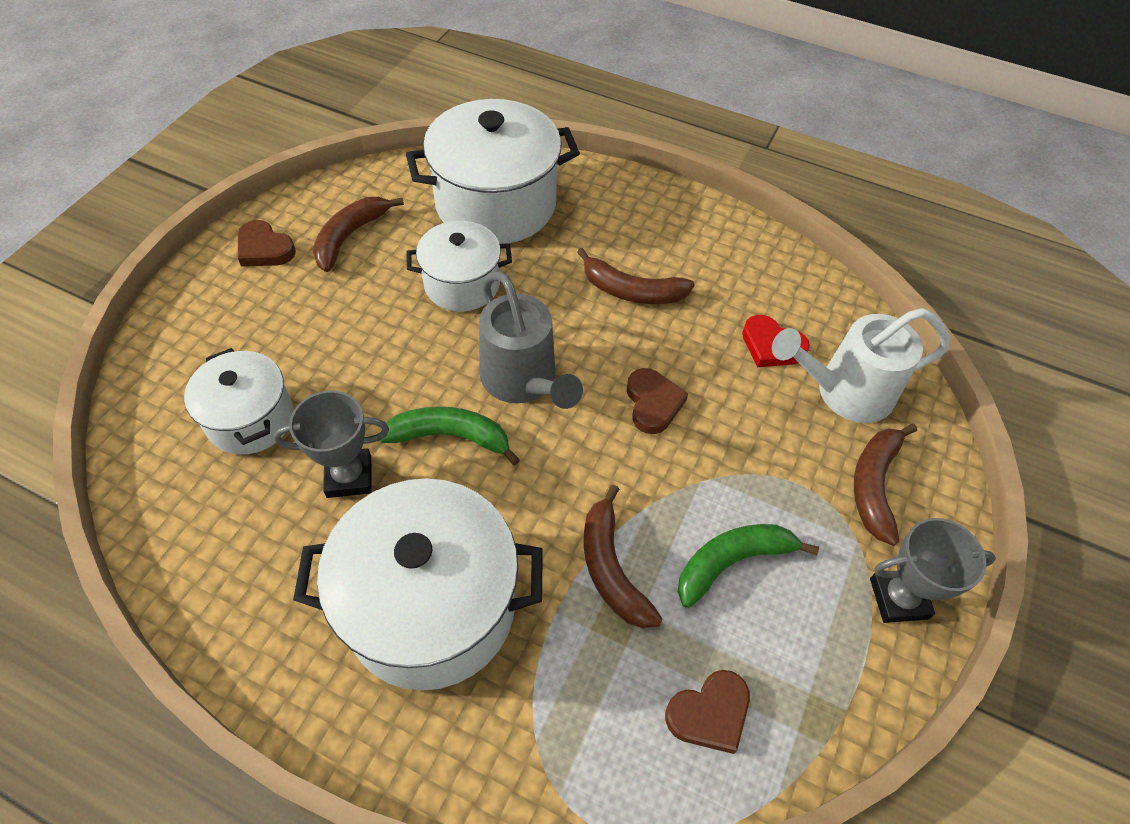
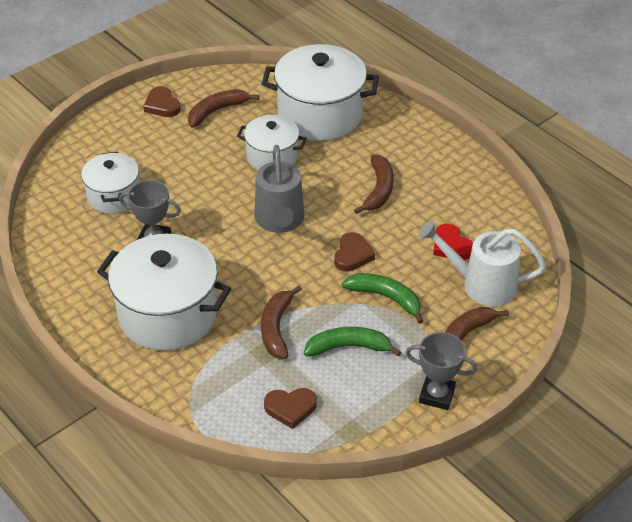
camera: 25 degrees right, 10 degrees down
(450, 436) = (221, 237): green banana -> green banana (385, 297)
(632, 291) = (379, 189): brown banana -> brown banana turned 120 degrees counterclockwise

